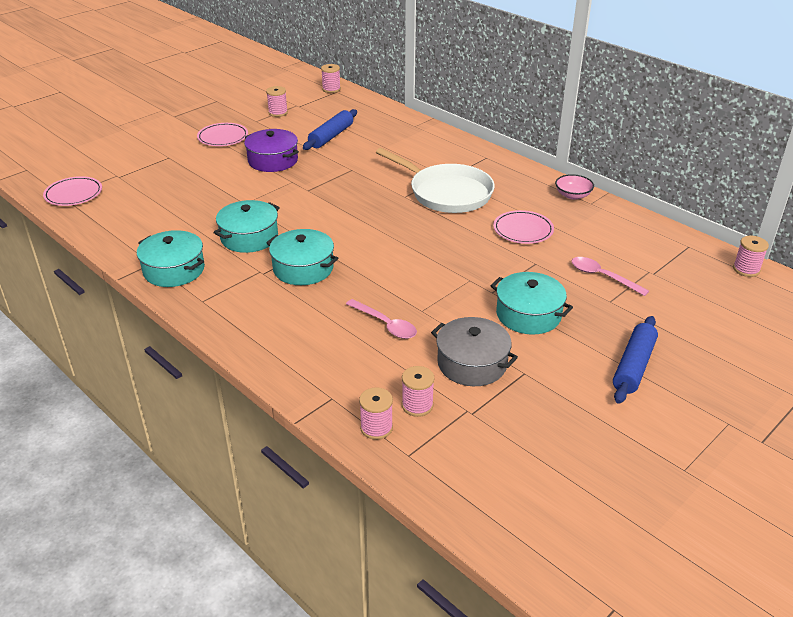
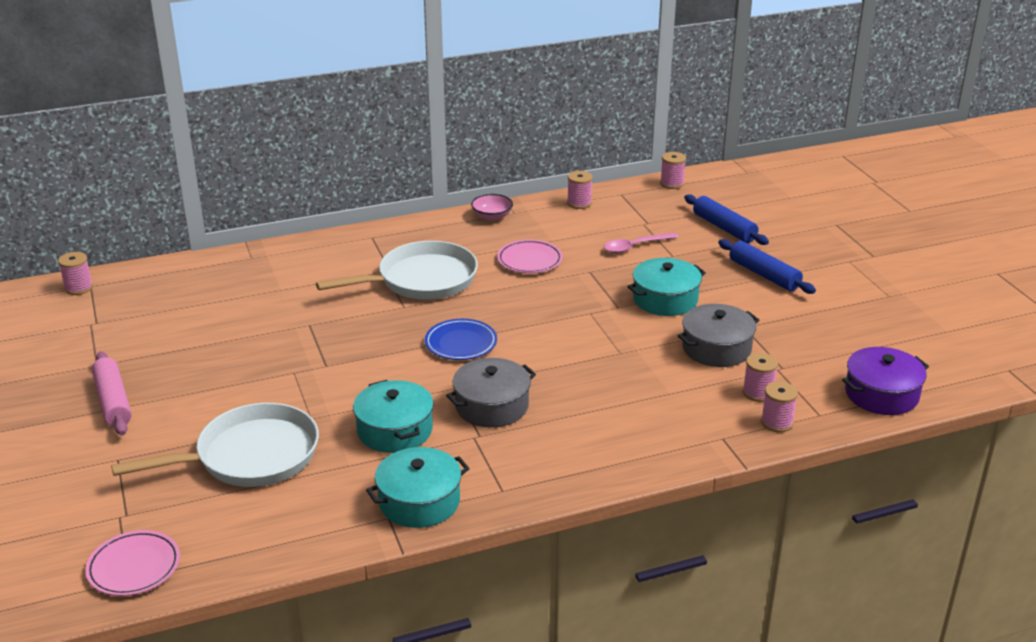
camera: 65 degrees left, 5 degrees down
(192, 195) = (249, 456): none -> white pan
(223, 137) = (113, 402): pink plate -> pink rolling pin
(273, 160) = (225, 375): purple pot -> purple pot (881, 394)
(278, 113) = (94, 343): pink spool -> pink spool (579, 203)
(303, 268) = (491, 406): turquoise pot -> grey pot
(331, 136) = (210, 319): blue rolling pin -> blue rolling pin (724, 228)
(375, 233) = (461, 343): none -> blue plate
(385, 324) = (629, 379): pink spoon -> none

